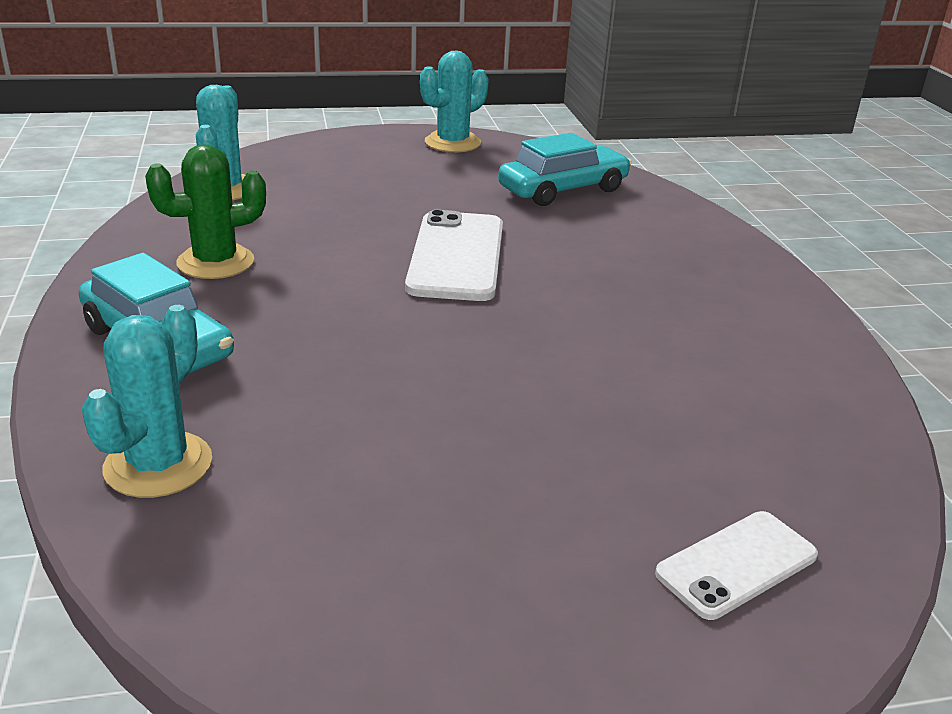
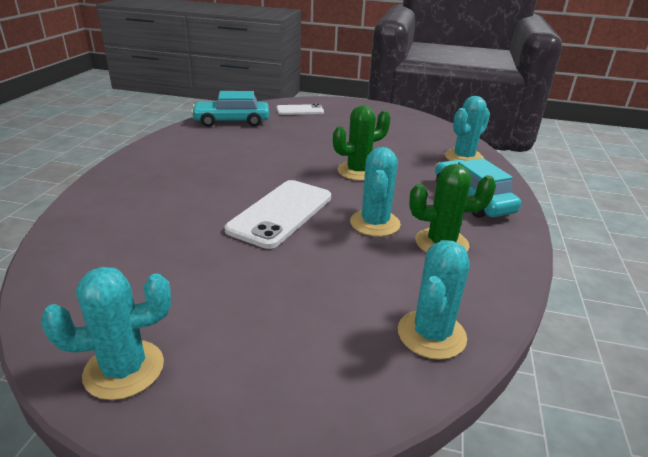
camera: 155 degrees left, 0 degrees up
(318, 269) = (375, 223): none -> turquoise cactus
(394, 355) = (358, 171): none -> green cactus
(563, 190) = (126, 255): turquoise car -> turquoise car (232, 121)

